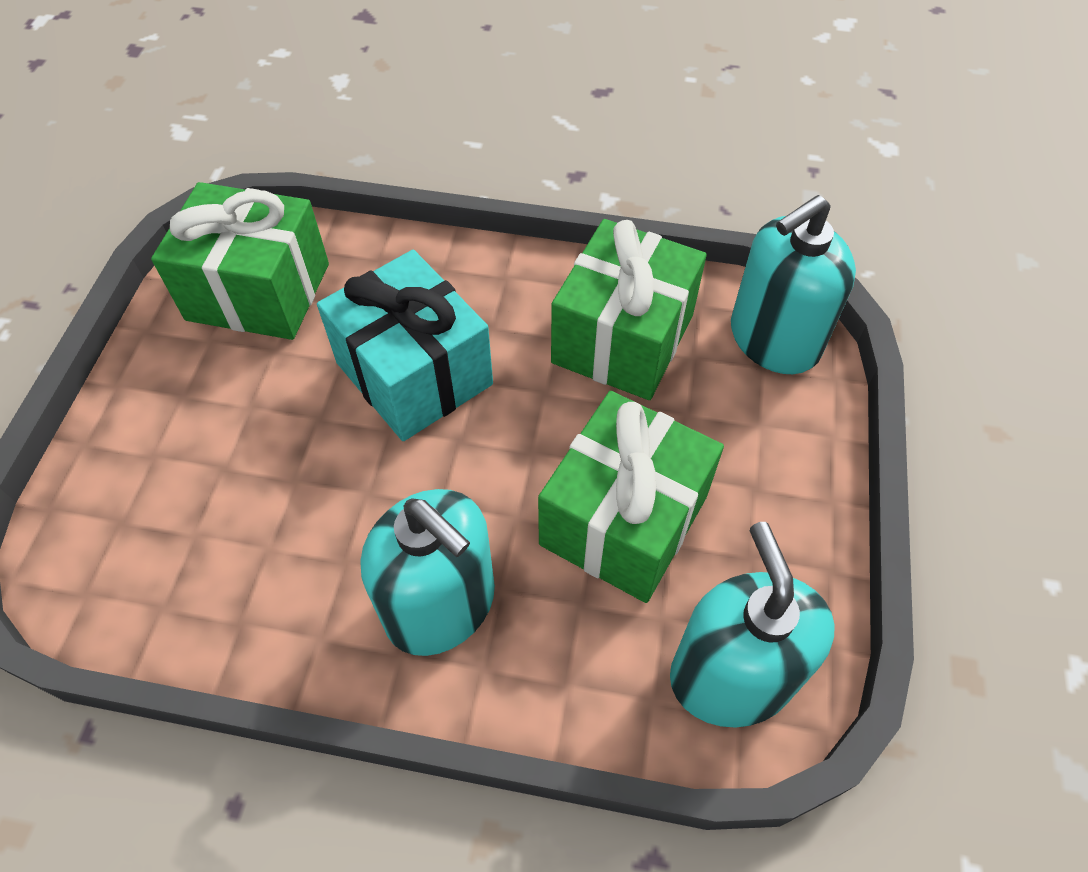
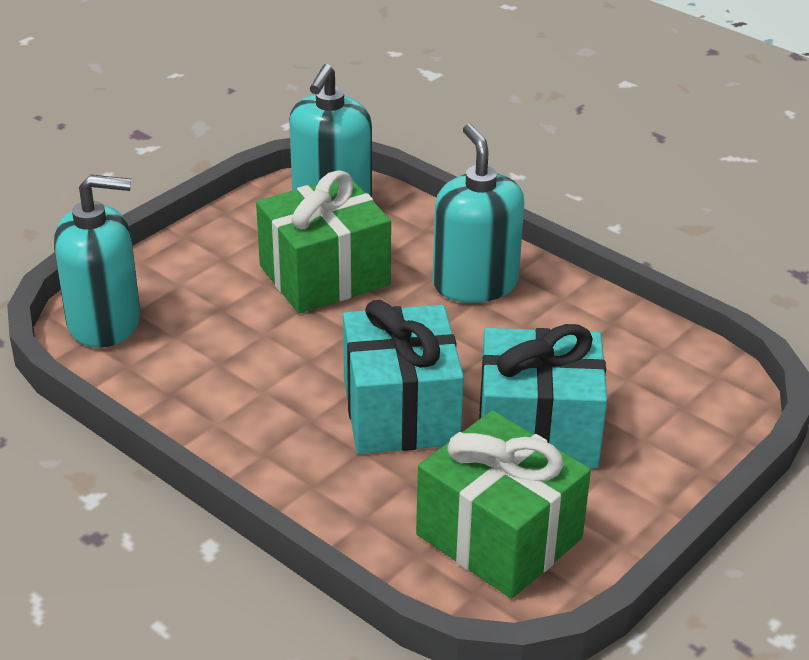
camera: 150 degrees left, 20 degrees down
(268, 414) = (537, 431): none -> turquoise gift
(622, 338) = (215, 368): green gift -> none

